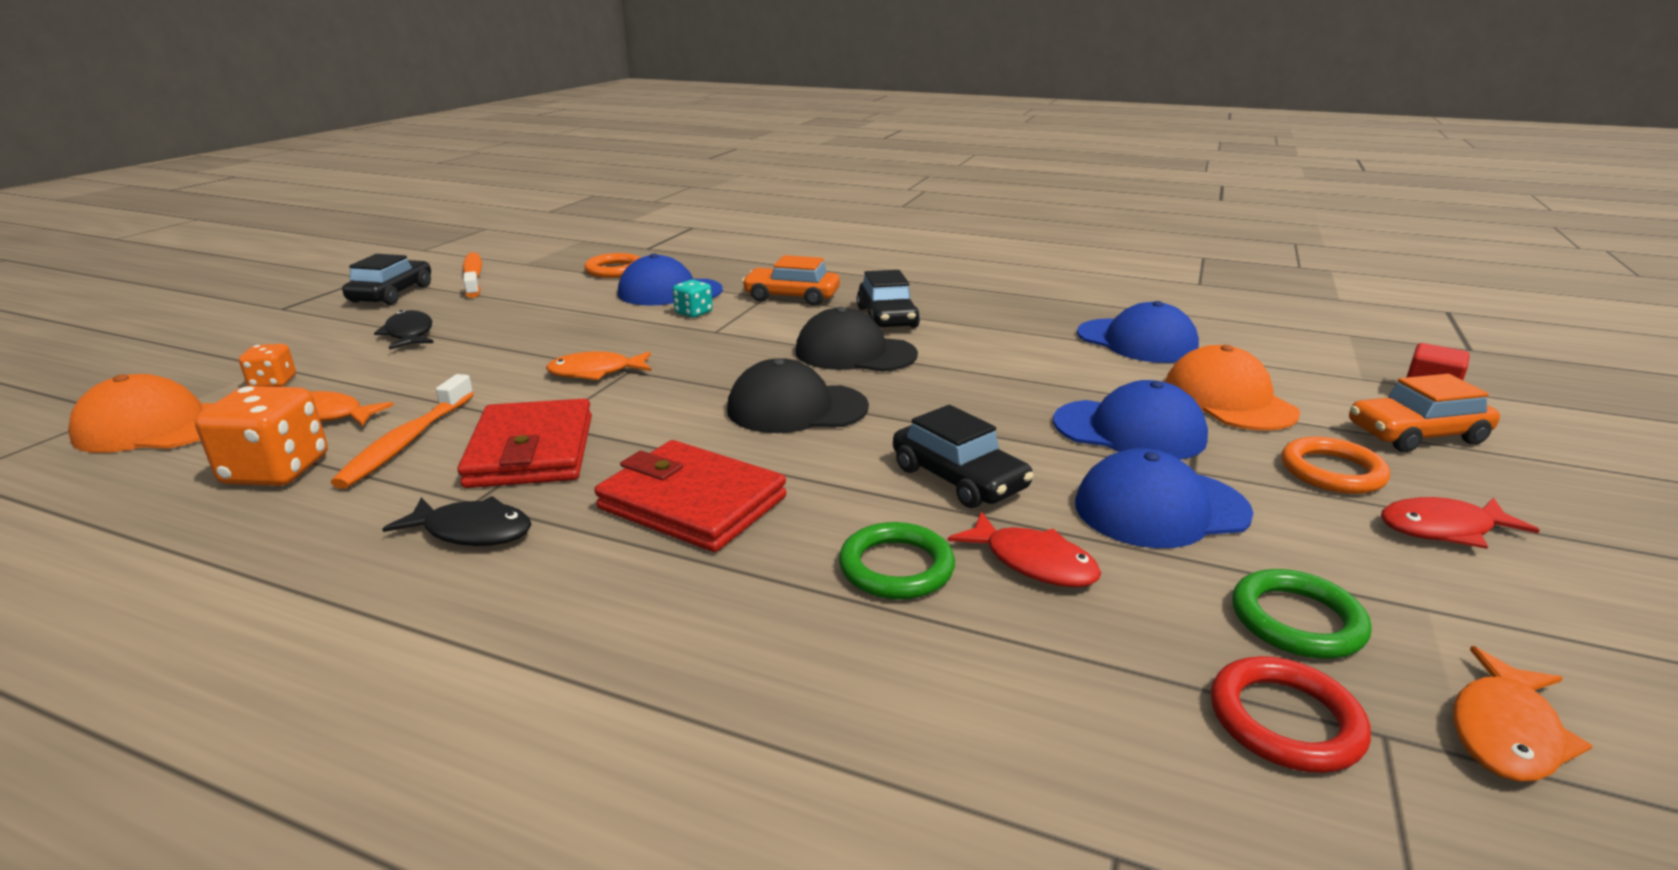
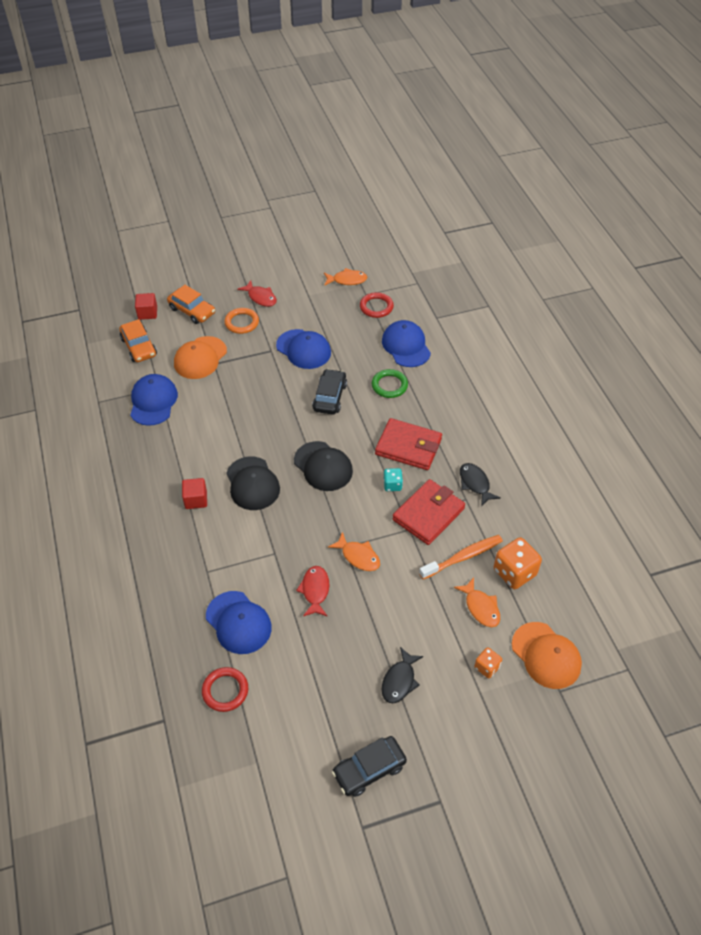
camera: 130 degrees left, 25 degrees up
(473, 276) = (304, 762): orange toothbrush -> none
(614, 270) = (225, 691): orange ring -> red ring
(692, 503) = (408, 447): red wallet -> red wallet turned 60 degrees counterclockwise
(693, 313) = (259, 583): turquoise dice -> turquoise dice (392, 485)
(791, 297) = (198, 559): orange car -> orange car (139, 347)
(887, 317) = (196, 500): black car -> red cube
(1033, 562) = (359, 362): red fish -> red fish (315, 590)
(1129, 430) = (253, 373): blue cap -> blue cap (406, 346)
(1297, 620) = (336, 313): green ring -> none

